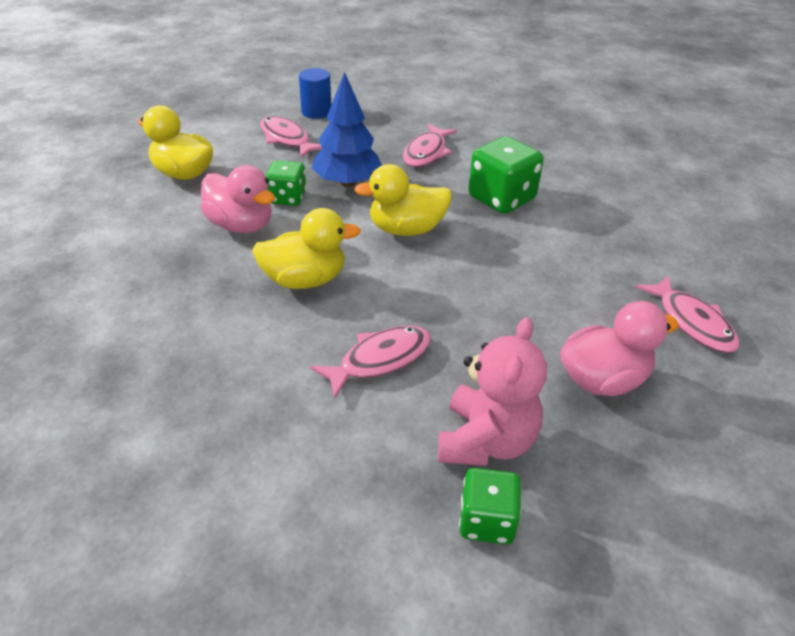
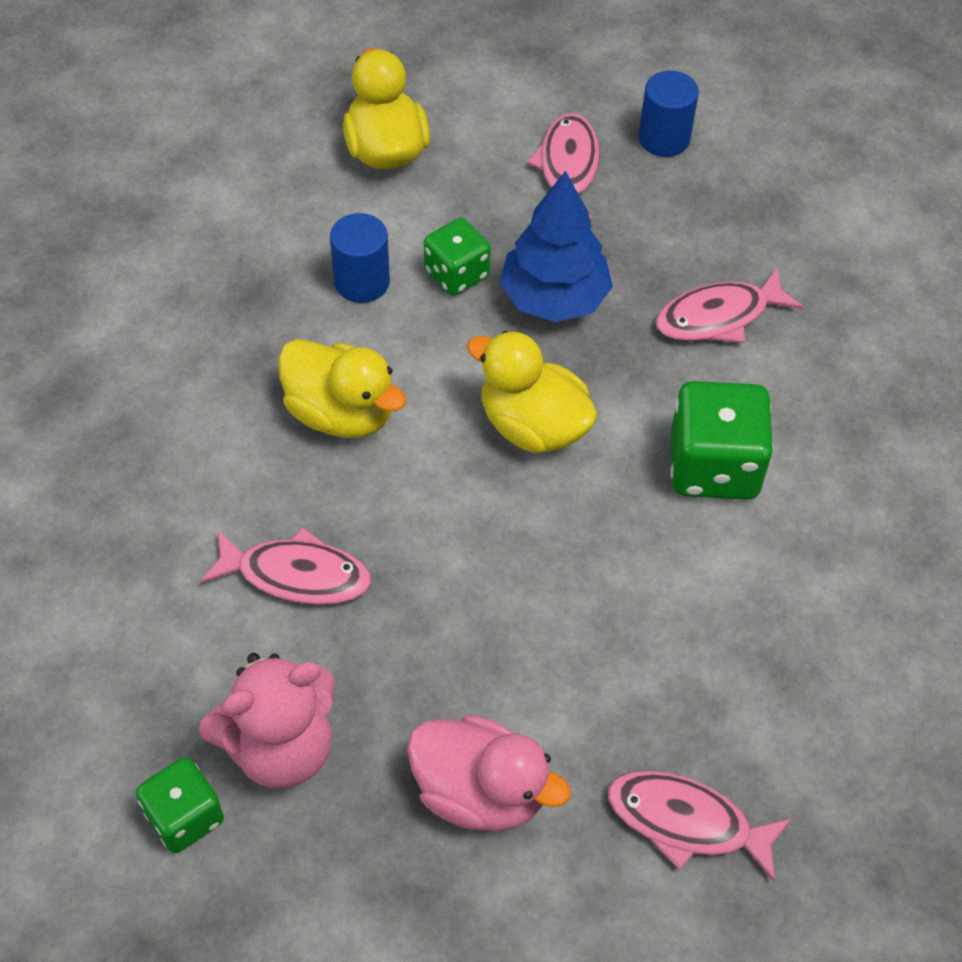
camera: 45 degrees right, 15 degrees up
(241, 225) = (362, 282): pink duck -> blue cylinder
(692, 322) = (687, 822): pink fish -> pink fish turned 90 degrees clockwise

